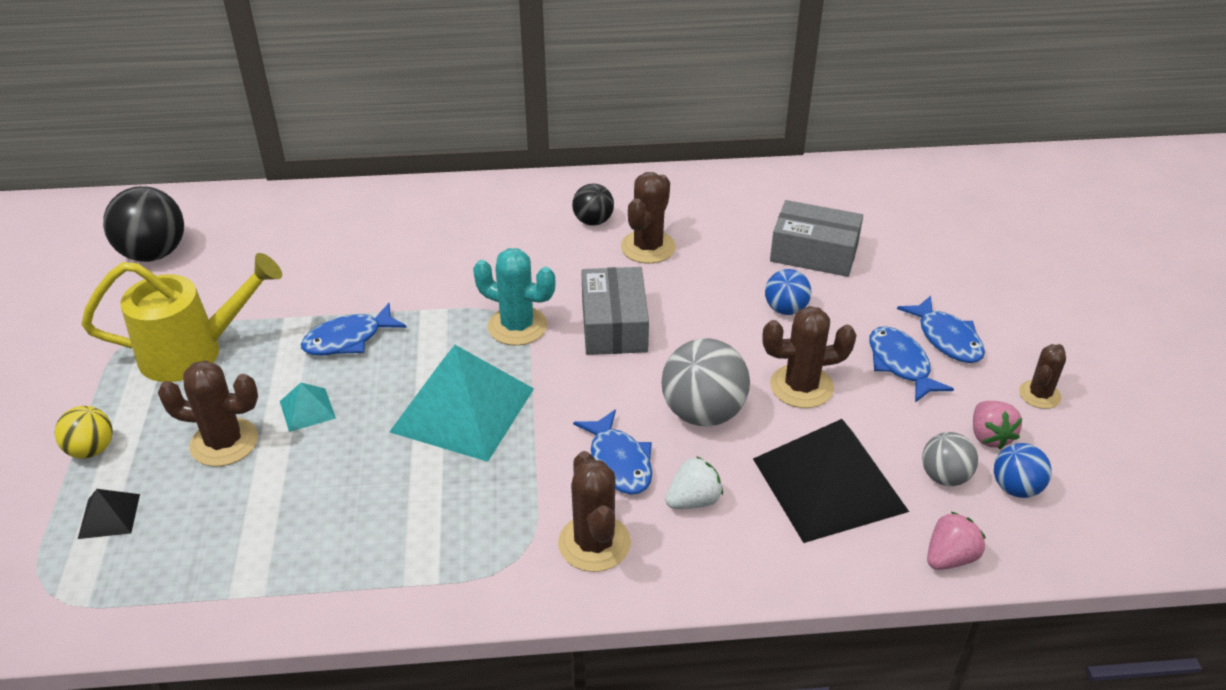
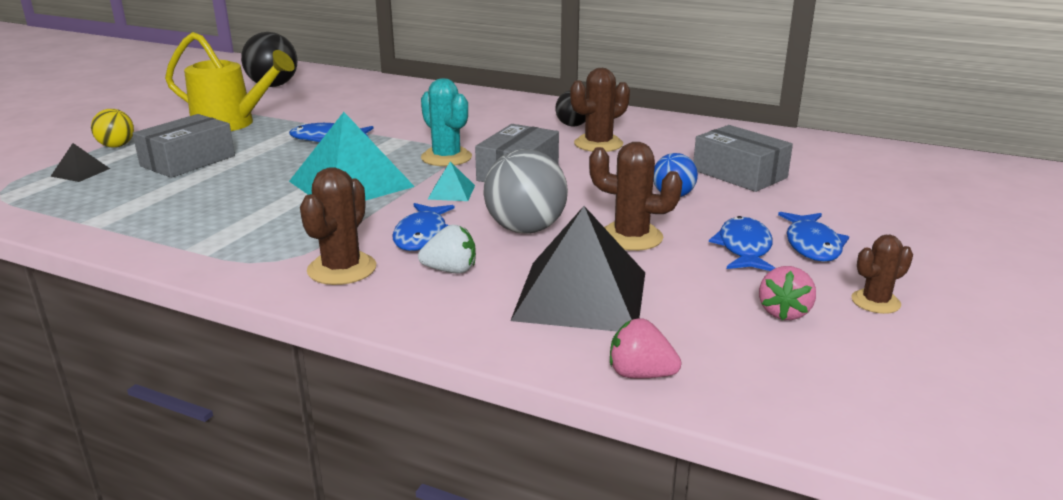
camera: 30 degrees right, 15 degrees down
(224, 442) = (188, 161): brown cactus -> grey box
(307, 409) = (256, 160): turquoise pyramid -> turquoise pyramid (451, 192)
(944, 477) = (702, 323): grey ball -> none
(950, 558) = (640, 374): pink strawberry -> pink strawberry turned 150 degrees counterclockwise
(1015, 488) = (772, 352): blue ball -> none

